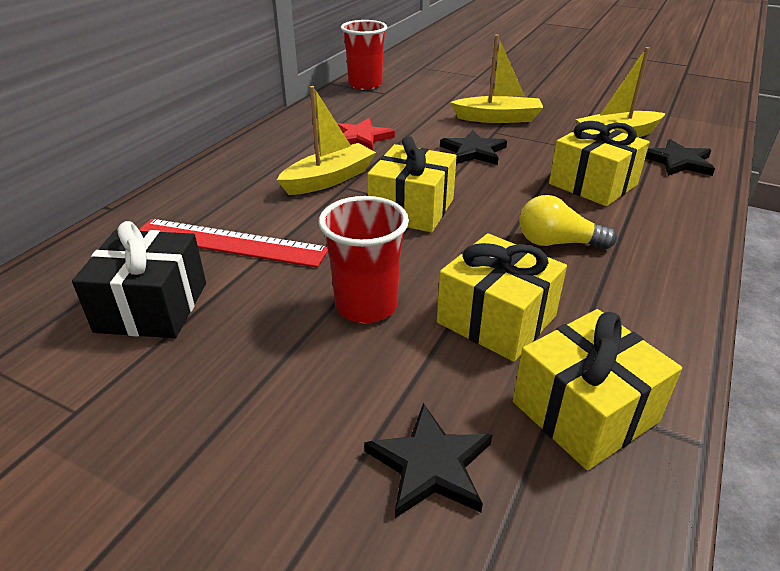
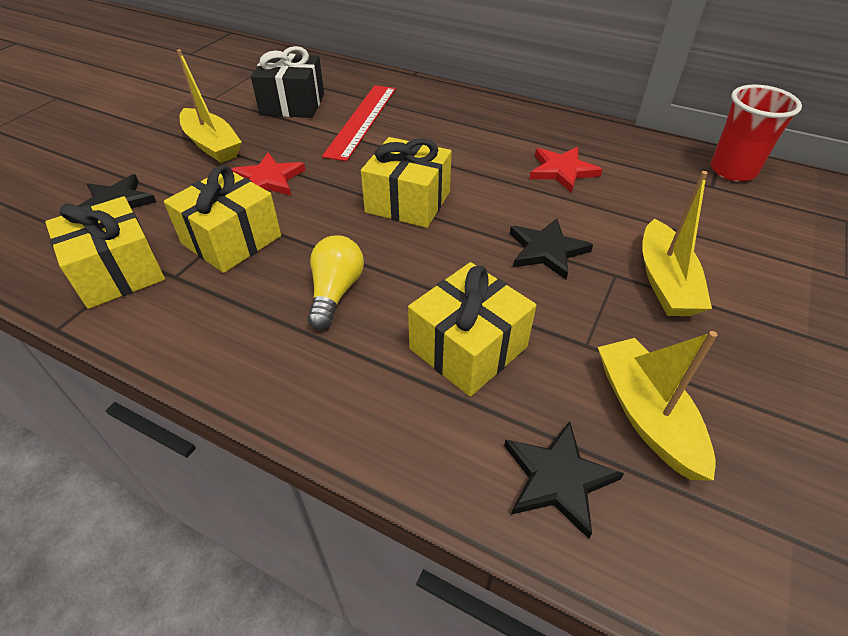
camera: 90 degrees right, 10 degrees up
(329, 179) = (464, 156): yellow boat -> yellow boat (212, 145)
(366, 306) = (268, 179): red cup -> red star

